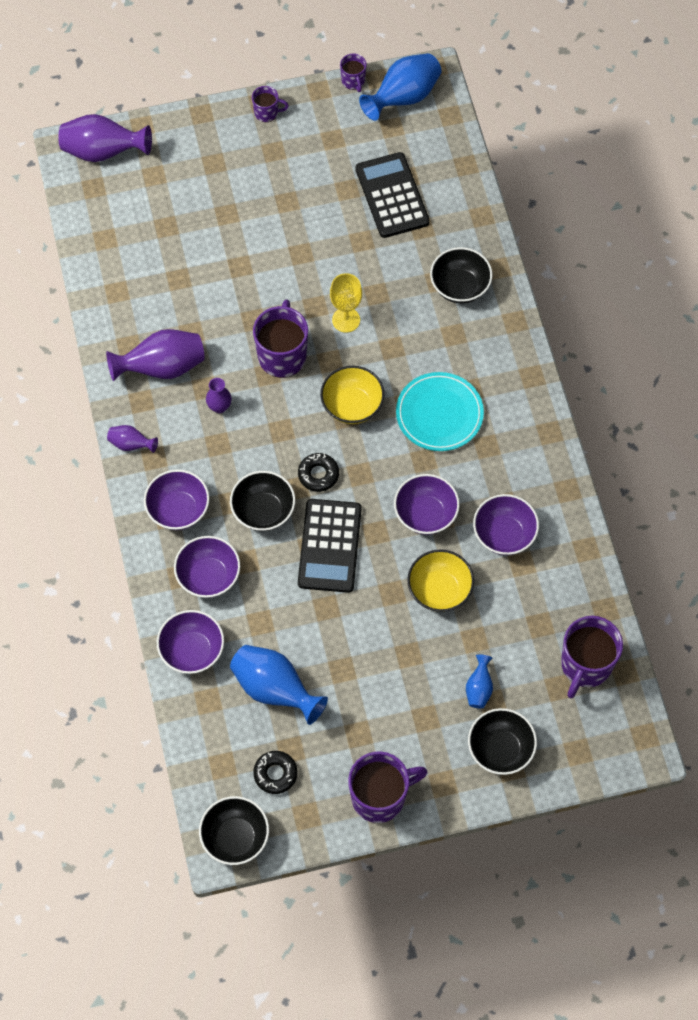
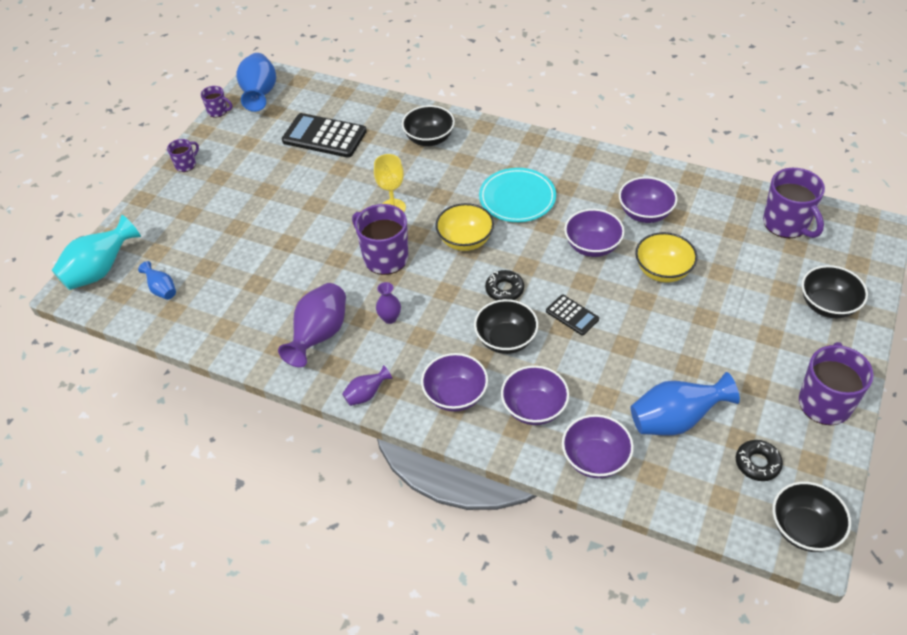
camera: 50 degrees left, 15 degrees down
(103, 152) = (100, 270): purple vase -> turquoise vase
(329, 546) = (572, 315): black calculator -> black calculator, size x0.53
(479, 688) = (765, 291): blue vase -> blue vase (162, 289)

